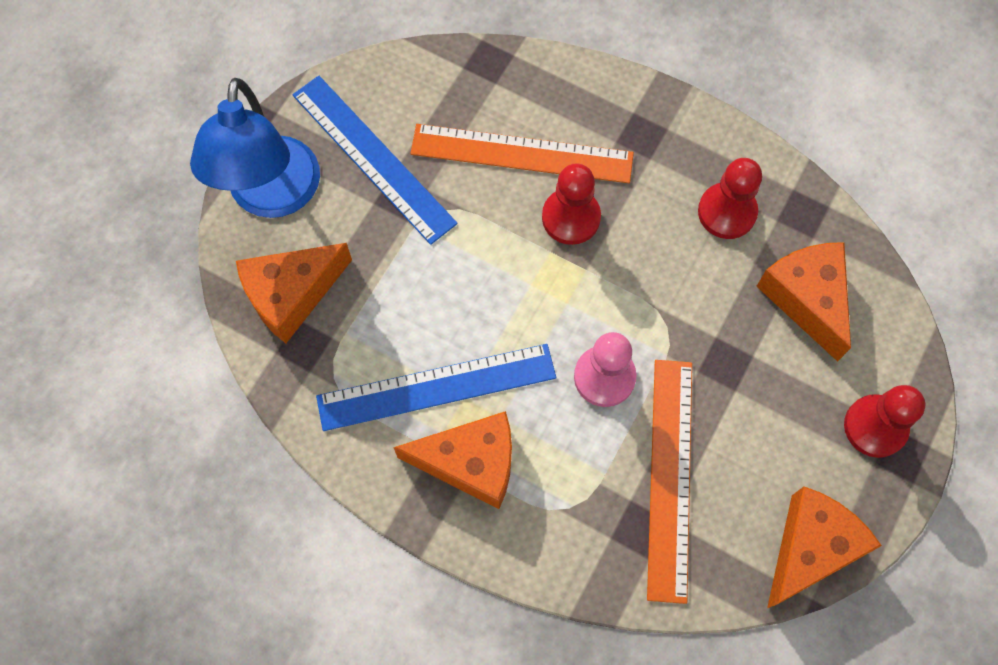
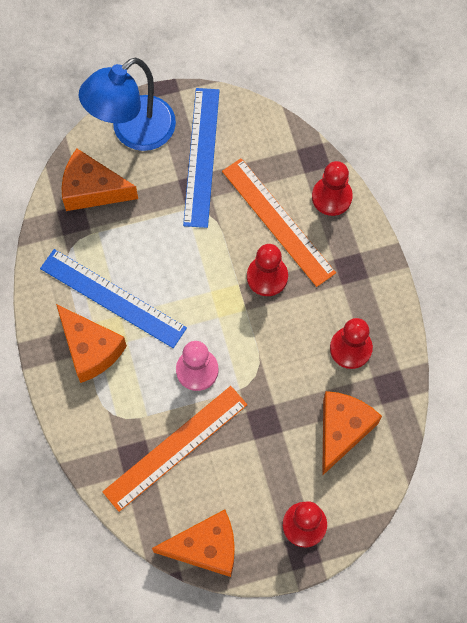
camera: 45 degrees right, 0 degrees up
(548, 83) = (331, 197): none -> red pawn

